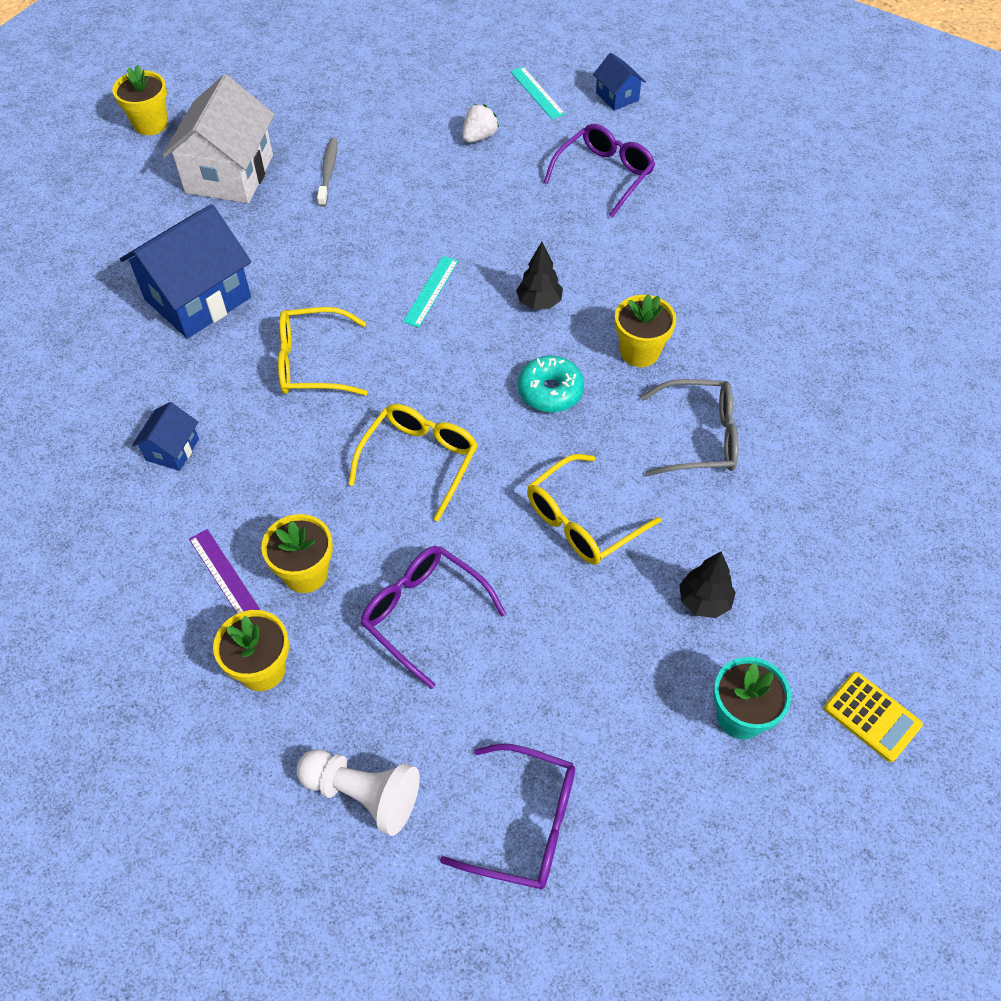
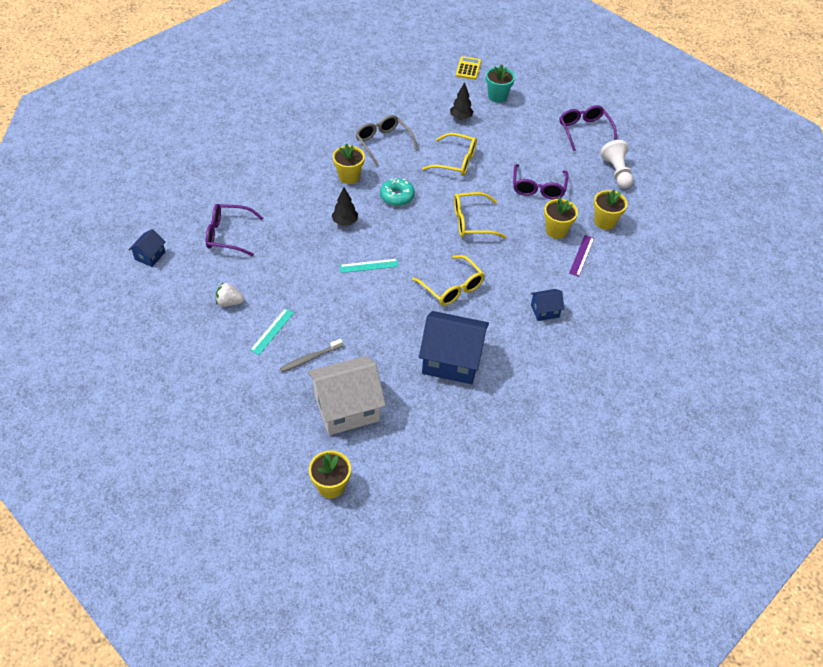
camera: 125 degrees left, 5 degrees down
(537, 93) = (168, 294): turquoise ruler -> turquoise ruler (272, 331)

